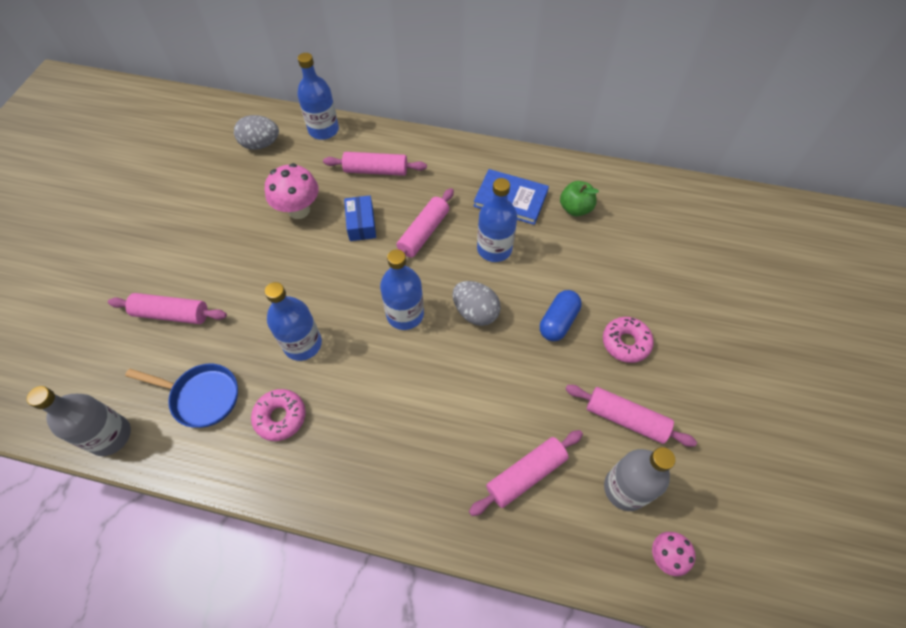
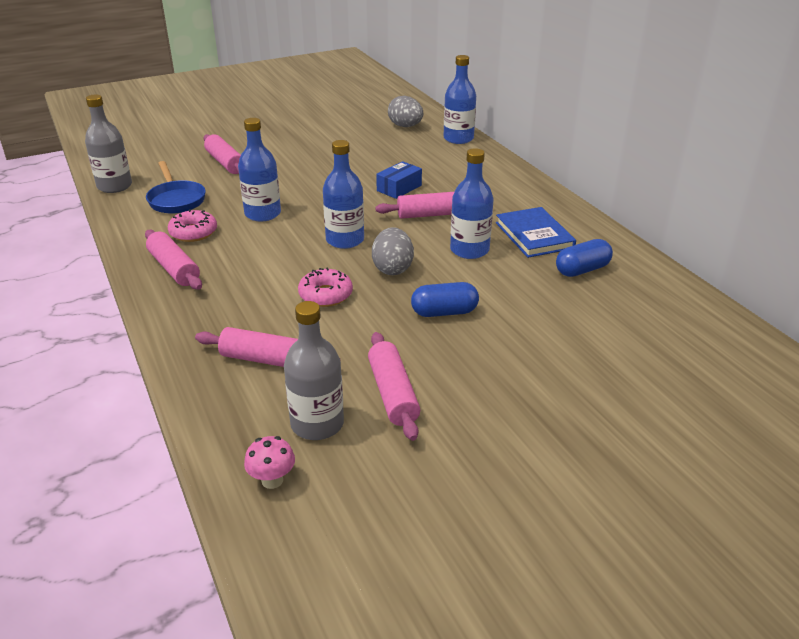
camera: 50 degrees right, 25 degrees down
(299, 210) = (372, 162): pink mushroom -> none
(376, 170) = (457, 171): pink rolling pin -> pink rolling pin (174, 268)
(575, 208) = (582, 270): green apple -> blue capsule
(625, 343) = (477, 359): pink donut -> pink donut (325, 295)

